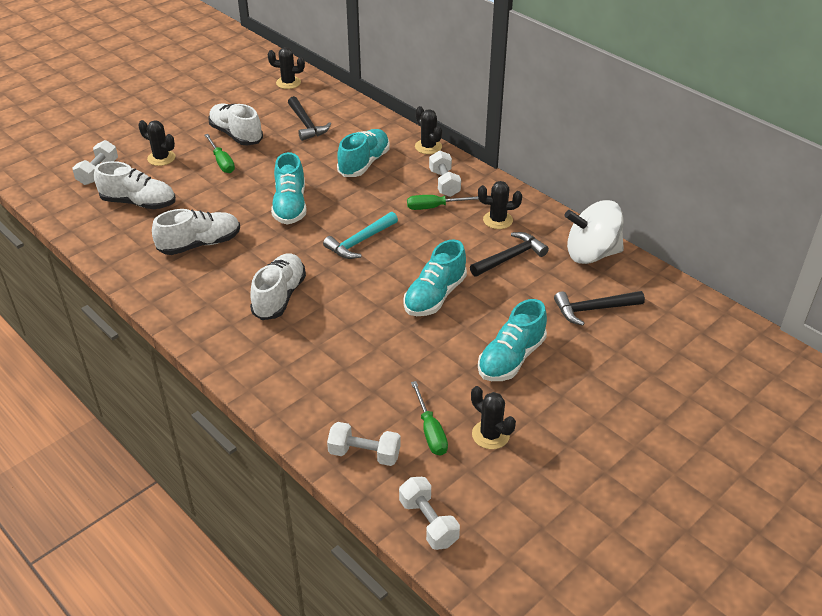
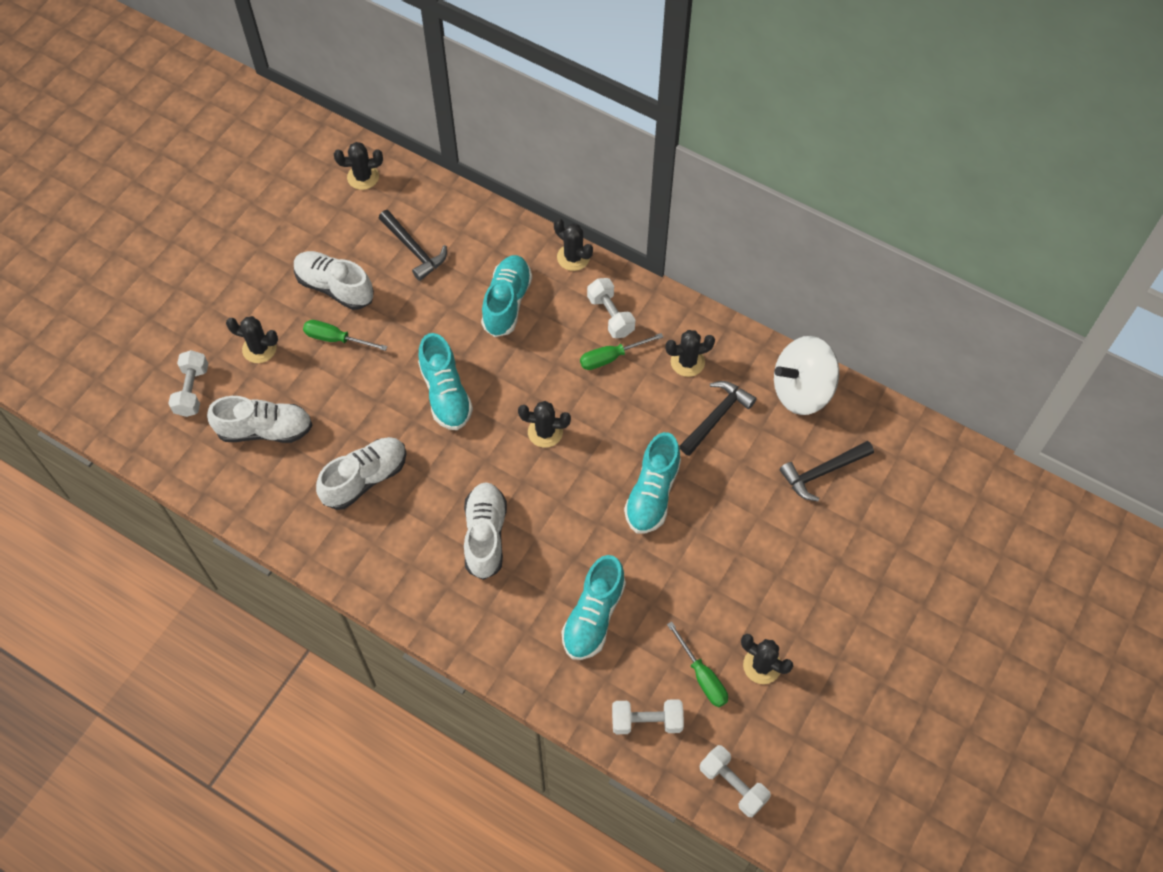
camera: 15 degrees left, 20 degrees up
(221, 162) = (336, 339): green screwdriver -> green screwdriver turned 150 degrees clockwise
(360, 242) = (545, 432): turquoise hammer -> black cactus
(511, 358) = (756, 561): turquoise shoe -> turquoise shoe (593, 616)

